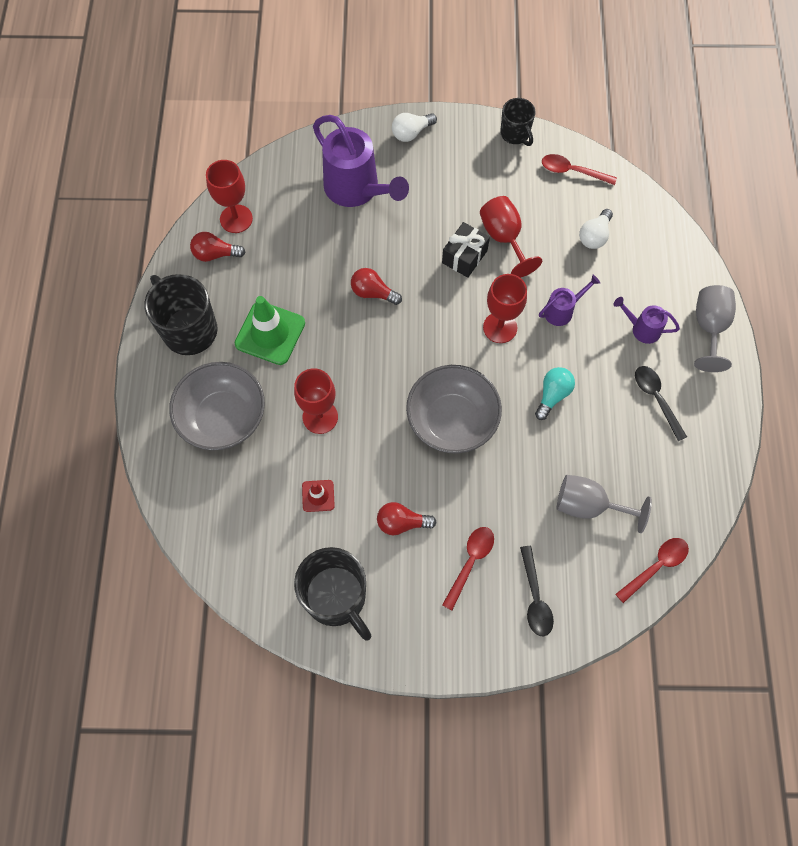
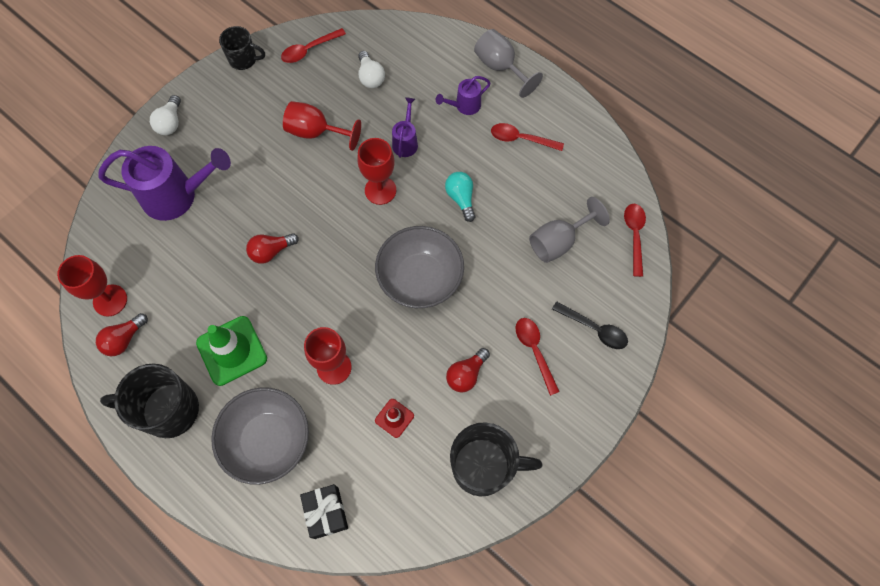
camera: 50 degrees left, 0 degrees up
(464, 257) = (304, 168): black gift -> black gift (326, 513)
(656, 399) = (521, 139): black spoon -> red spoon

